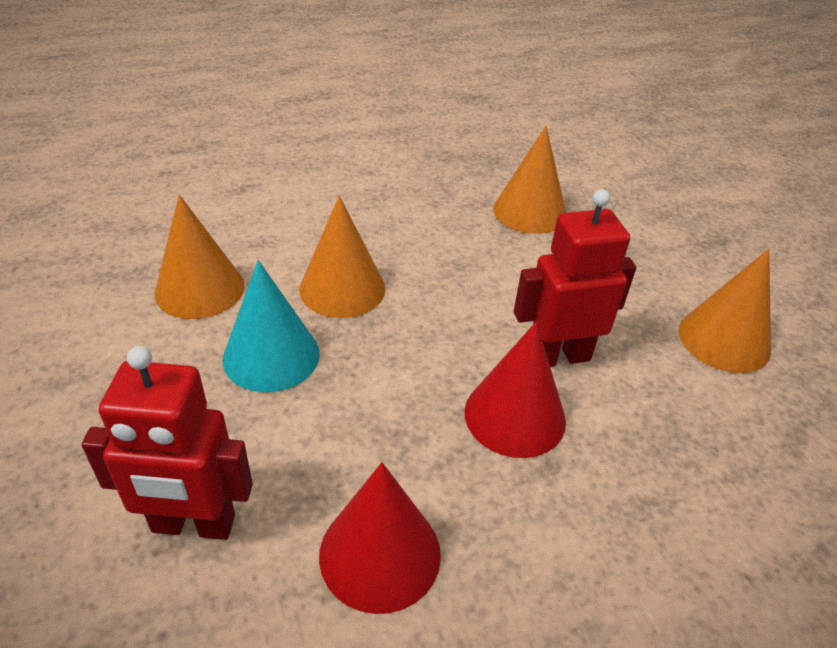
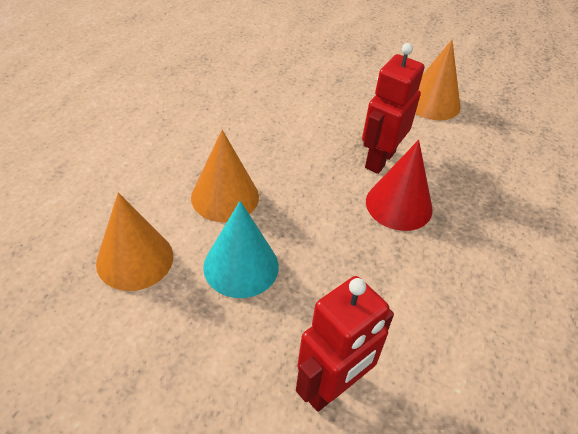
camera: 45 degrees left, 5 degrees up
(380, 554) = (429, 319): red cone -> none
(529, 211) = (265, 82): orange cone -> none

